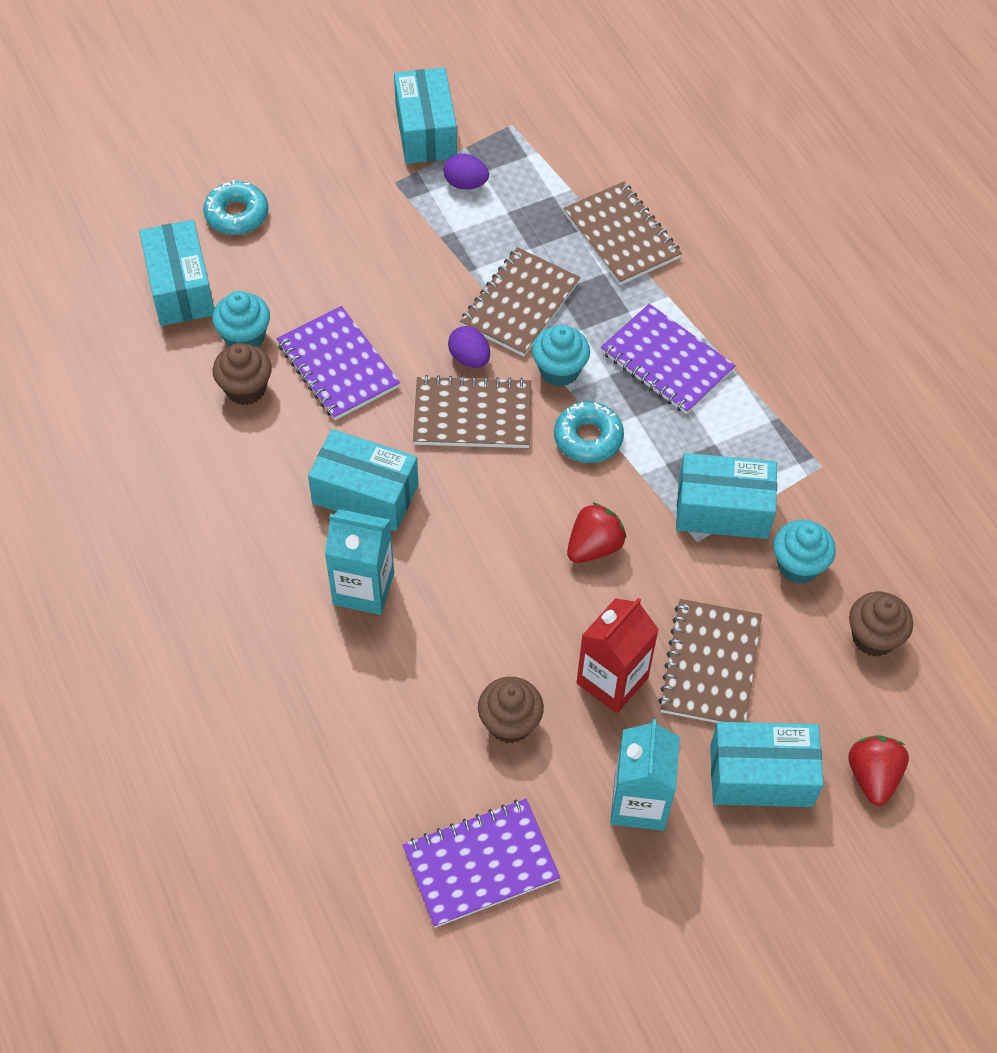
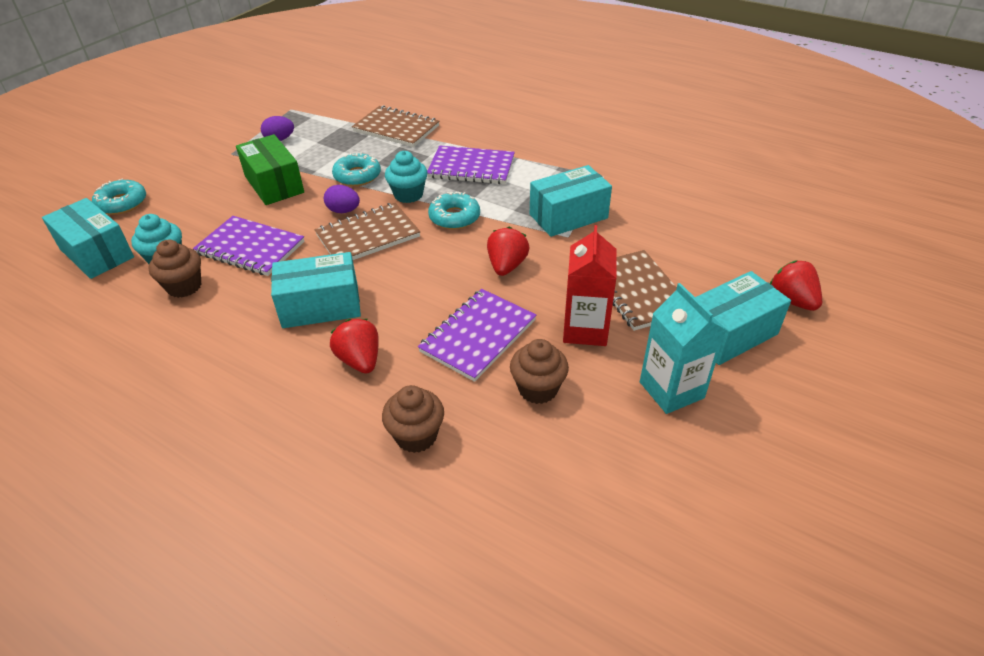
camera: 30 degrees left, 15 degrees down
(363, 588) = (360, 360): turquoise carton -> red strawberry
(416, 269) = (274, 184): none -> green box
(426, 132) = (236, 127): turquoise box -> none
(480, 864) = (599, 495): purple notebook -> purple notebook (478, 336)
(520, 304) = (357, 176): brown notebook -> turquoise donut
(798, 565) = (638, 222): turquoise cupcake -> none
(873, 637) = (714, 235): brown cupcake -> brown cupcake (416, 436)

